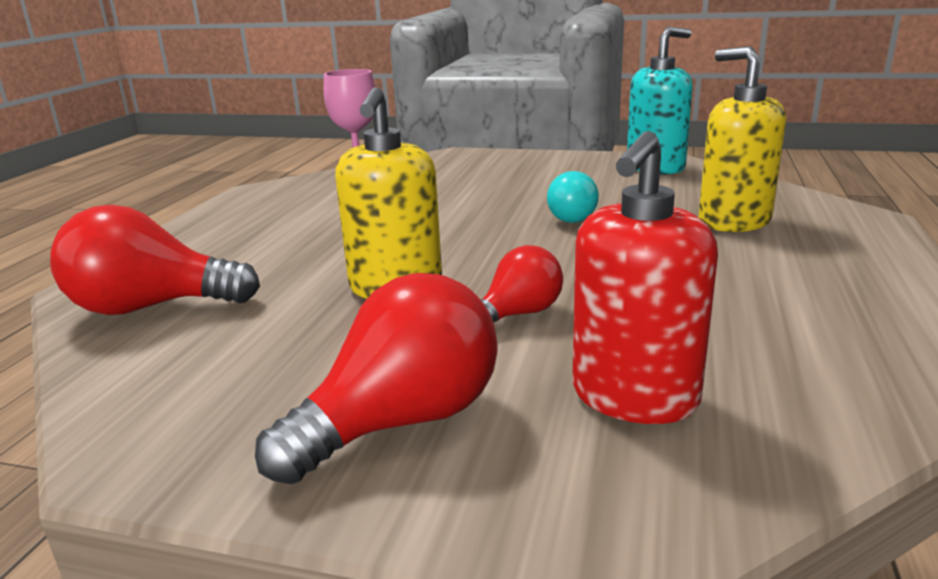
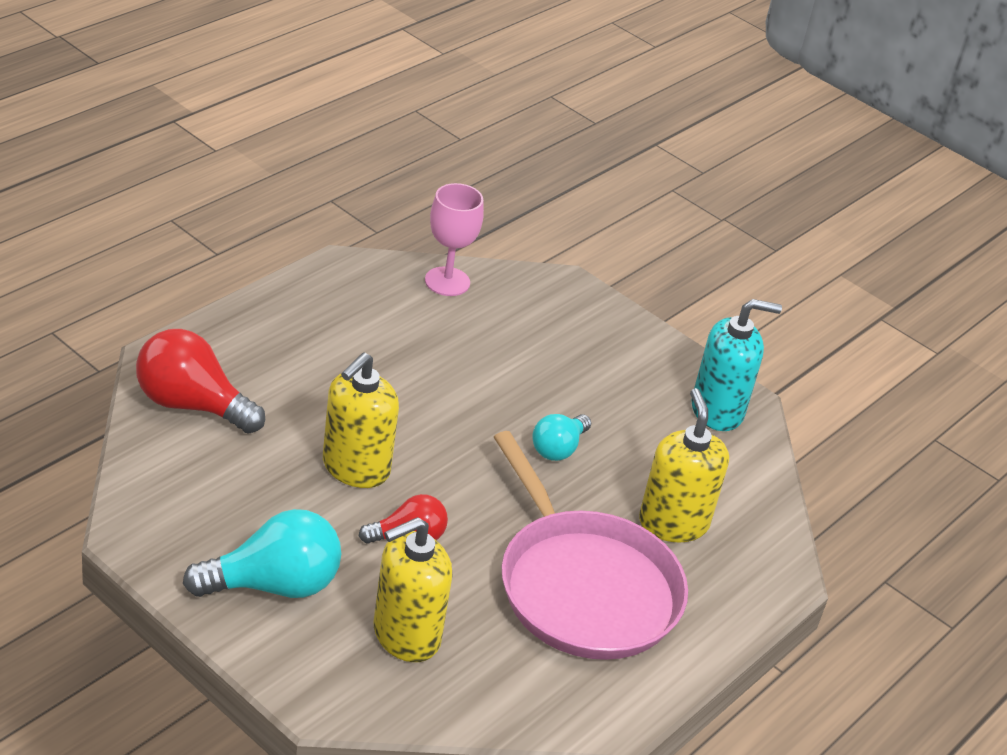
camera: 20 degrees right, 15 degrees up
(401, 422) = (274, 585): red light bulb -> turquoise light bulb
(634, 397) = (406, 635): red soap dispenser -> yellow soap dispenser
(741, 282) = (584, 587): none -> pink pan

